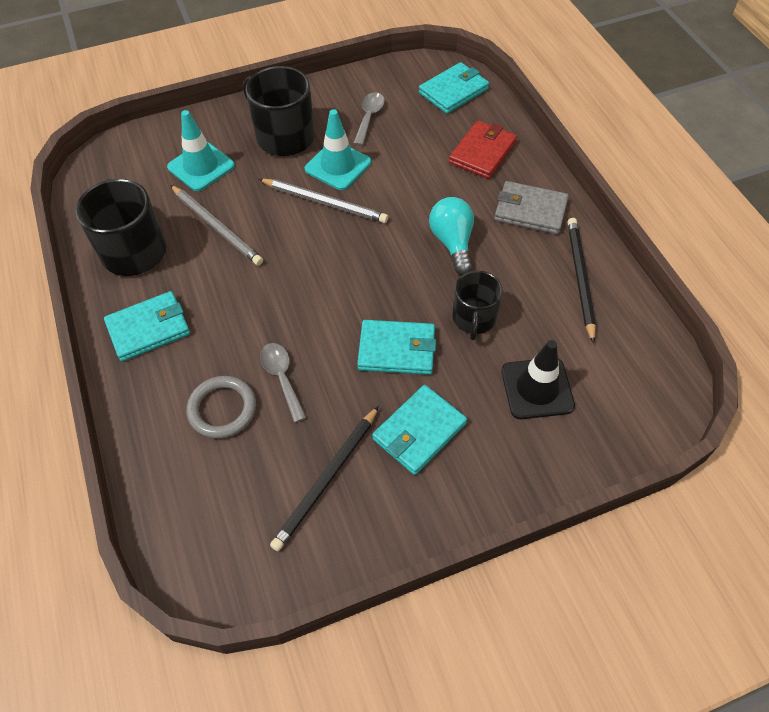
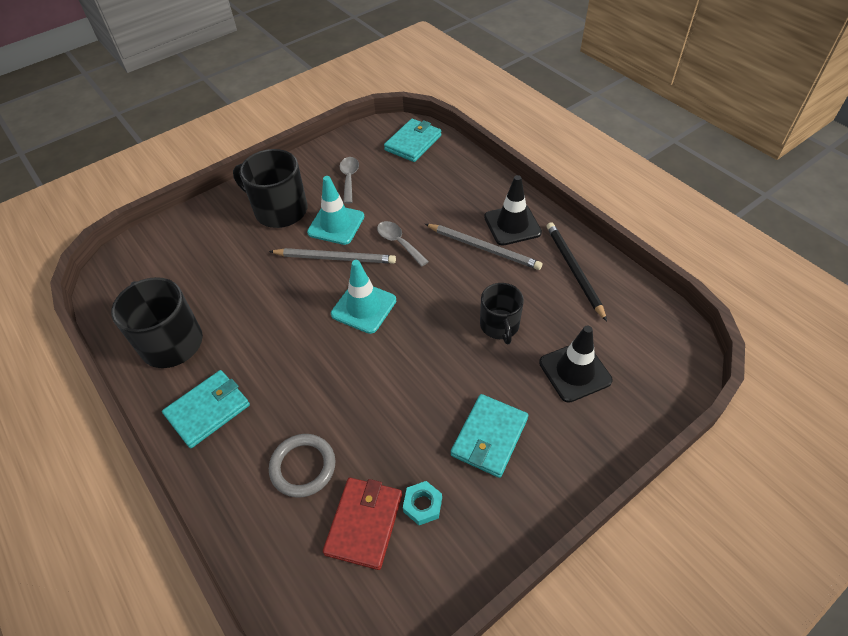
camera: 15 degrees left, 5 degrees down
(201, 166) = (212, 252): turquoise traffic cone -> turquoise traffic cone (364, 307)
(217, 227) = (244, 302): grey pencil -> grey pencil (484, 248)
(282, 377) = (349, 422): grey spoon -> grey spoon (399, 242)
(327, 479) = (422, 505): black pencil -> turquoise nut
(397, 350) = (443, 370): turquoise wallet -> none
(452, 242) = (458, 266): turquoise light bulb -> none
(482, 152) = (455, 187): red wallet -> red wallet (364, 523)
(530, 211) = (512, 225): grey wallet -> black traffic cone

